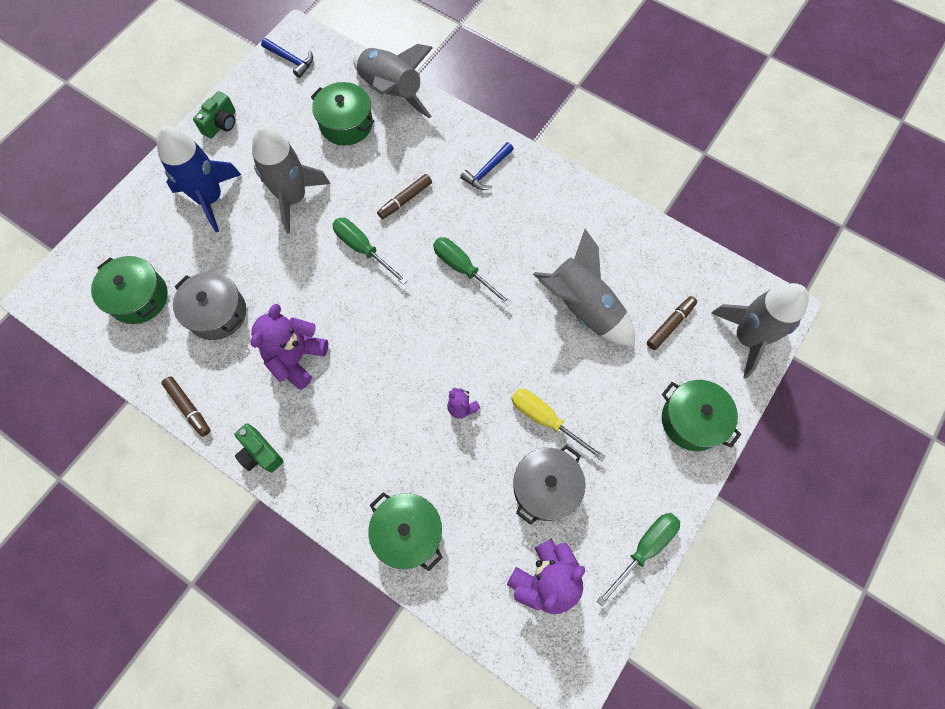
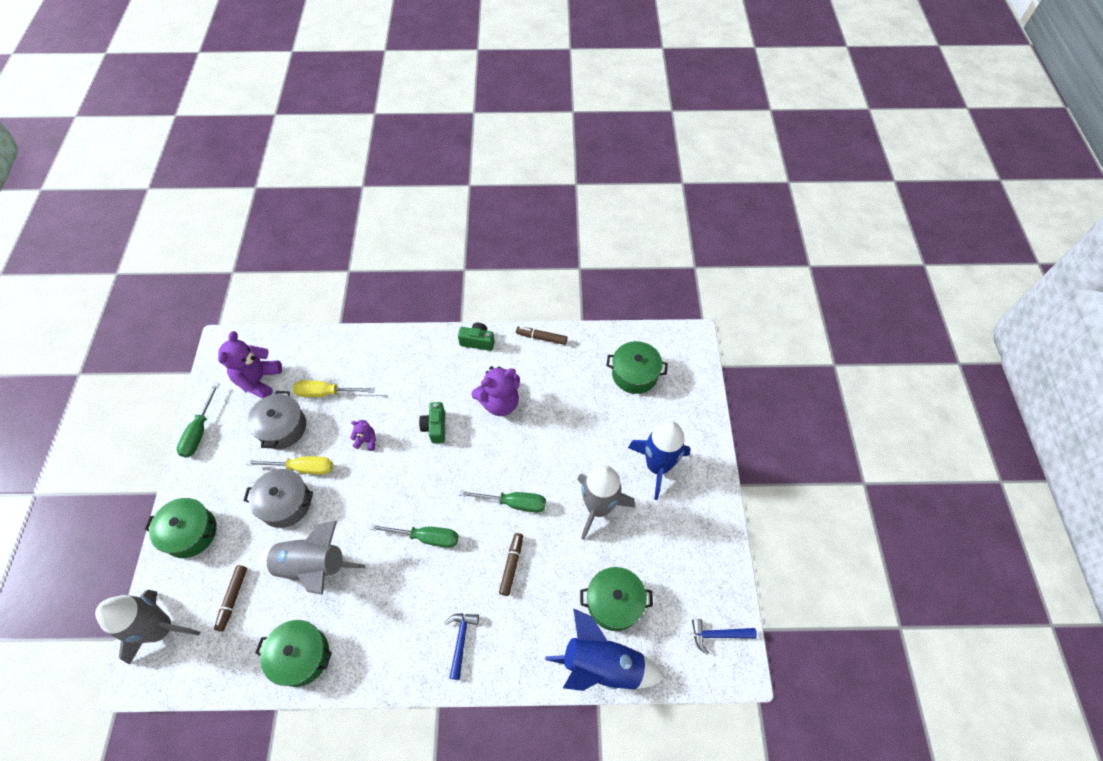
camera: 145 degrees right, 10 degrees down
(217, 313) = (576, 396): grey pot -> grey pot (285, 503)
(221, 124) = (711, 530): green camera -> green camera (435, 427)
(296, 358) = (500, 403): purple teddy bear -> purple teddy bear turned 75 degrees clockwise
(391, 92) = (602, 665): grey rocket -> blue rocket
(408, 533) = (358, 355): green pot -> green pot (301, 656)
(473, 502) = (326, 393): none -> yellow screwdriver

